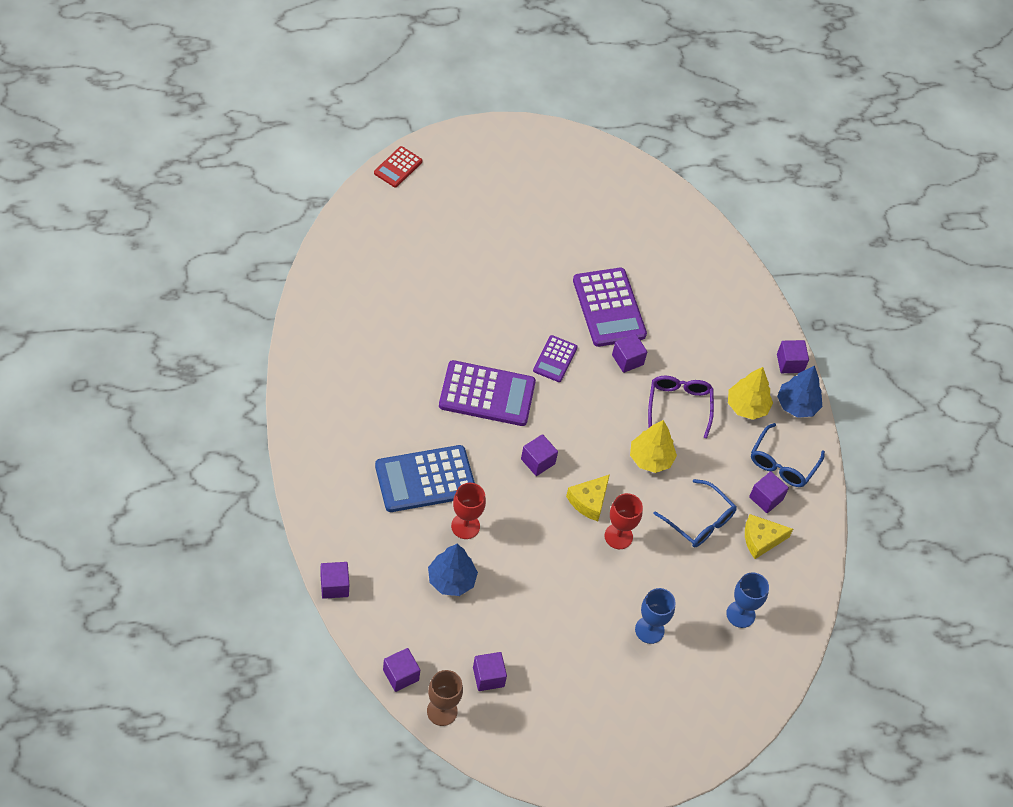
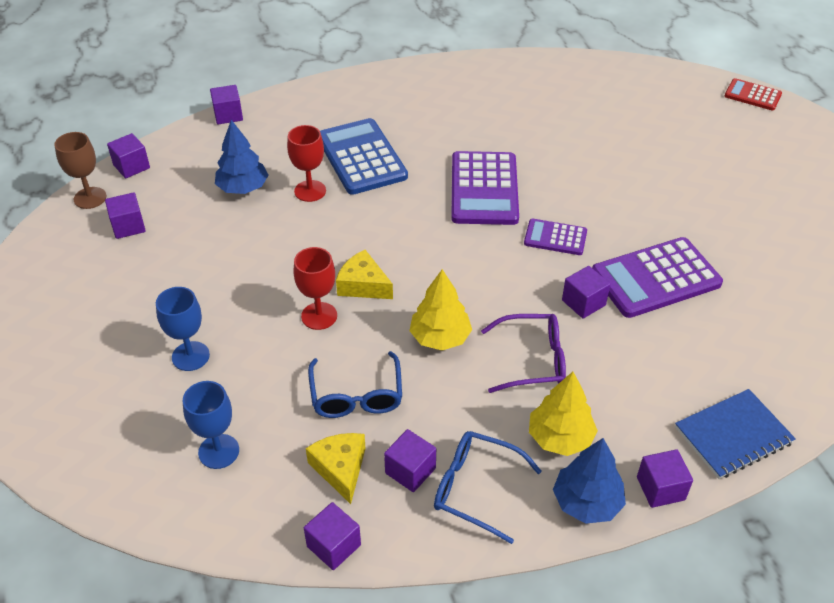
camera: 90 degrees right, 10 degrees down
(538, 461) = (407, 237): purple cube -> purple cube (334, 545)
(699, 521) = (356, 396): blue glasses -> blue glasses turned 45 degrees counterclockwise
(753, 311) = (733, 435): none -> blue notebook

